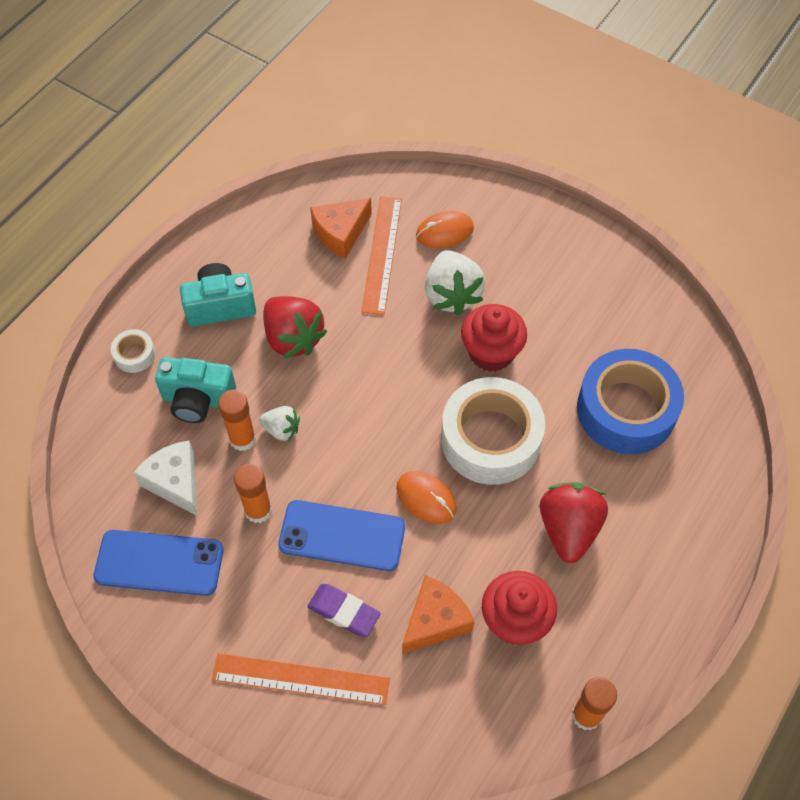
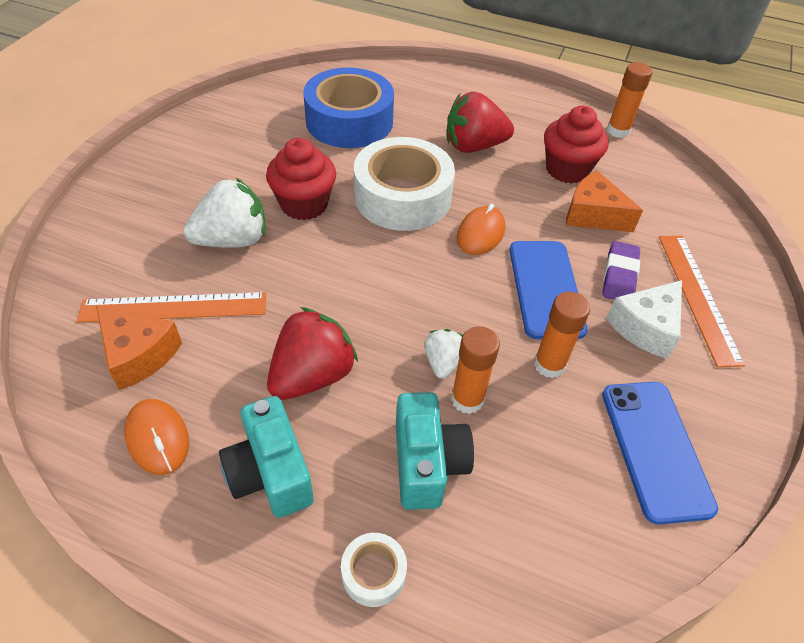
camera: 105 degrees left, 10 degrees down
(175, 482) = (550, 460): white cheese -> white cheese (646, 327)
(444, 232) = (140, 255): orange mouse -> orange mouse (157, 438)

